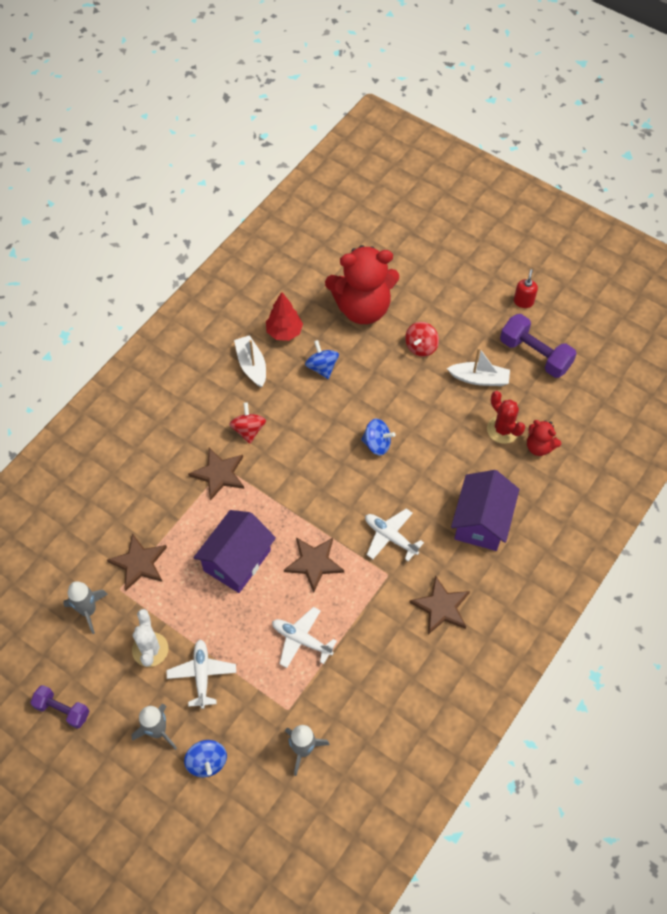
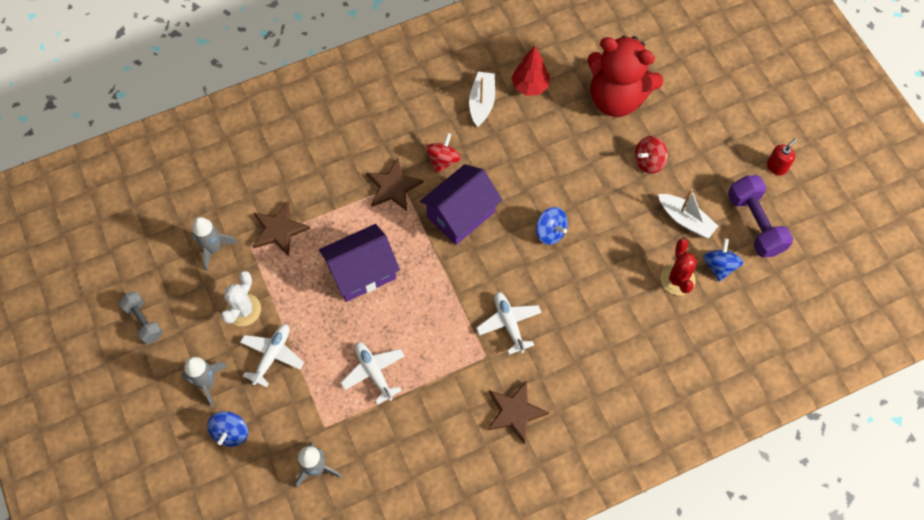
camera: 30 degrees right, 5 degrees up
(62, 710) = (144, 321): purple dumbbell -> grey dumbbell
(314, 563) = (426, 310): brown star -> none
(322, 367) = (544, 135): blue spinning top -> blue spinning top (719, 266)
(481, 521) = (602, 354): purple house -> purple house (461, 214)
(539, 447) = (702, 314): red teddy bear -> none

